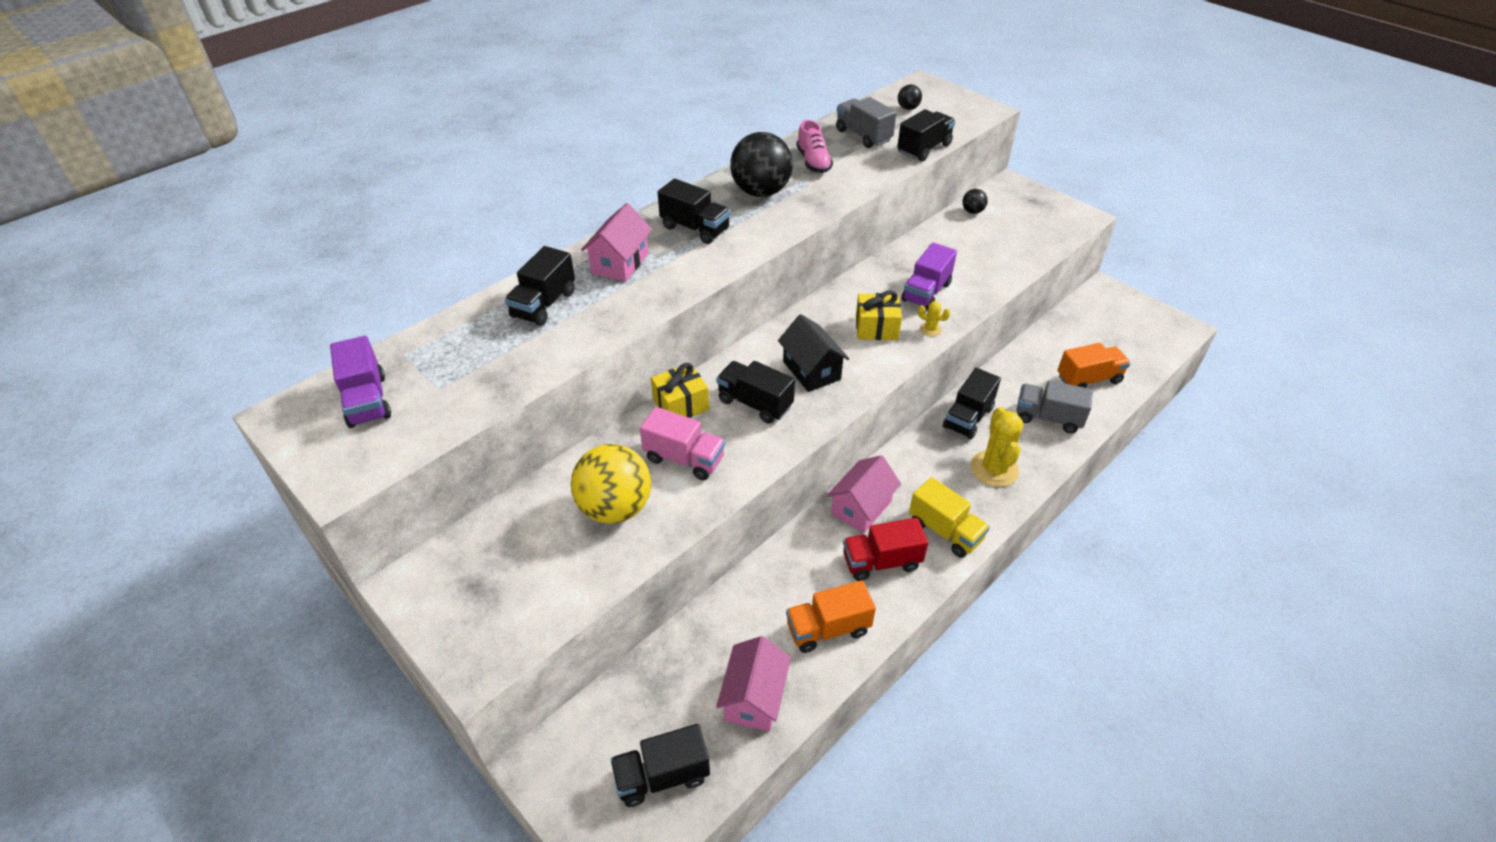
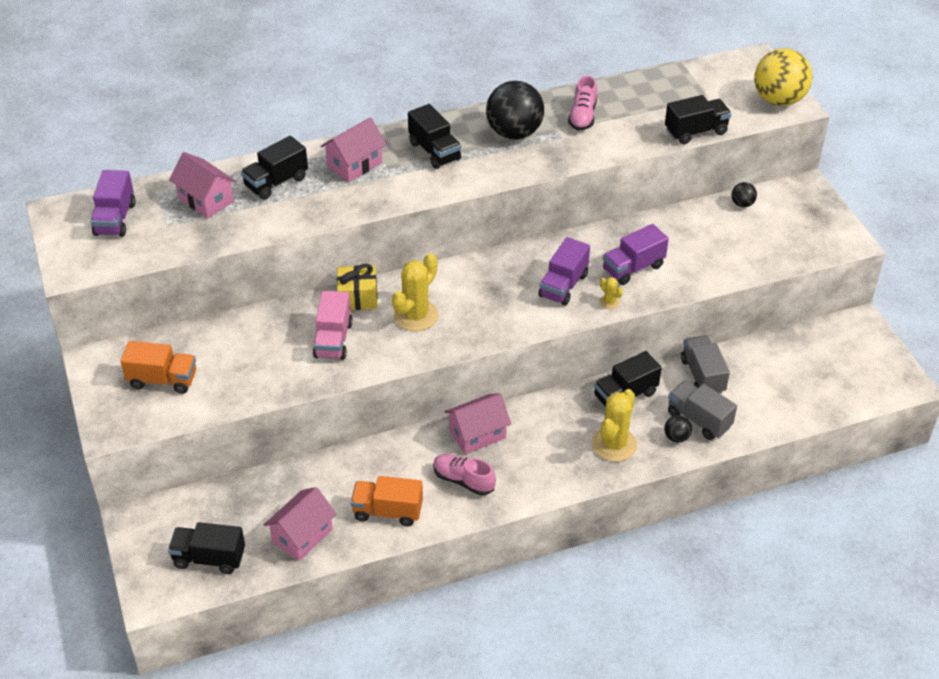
camera: 25 degrees right, 0 degrees up
(471, 346) = (206, 200): none -> pink house
(615, 508) = (261, 358): yellow ball -> yellow ball (778, 100)
(684, 458) = (333, 340): pink truck -> pink truck turned 45 degrees clockwise
(755, 403) = (416, 316): black truck -> yellow cactus
(811, 370) = (481, 304): black house -> none
(863, 136) = (650, 102): grey truck -> grey truck (702, 376)
(876, 328) = (563, 286): yellow gift -> purple truck
(881, 562) = (463, 480): red truck -> pink shoe
(908, 108) = (717, 84): black ball -> black ball (676, 437)
(945, 531) = (533, 477): yellow truck -> none
(1088, 379) = (767, 399): orange truck -> orange truck (163, 380)

